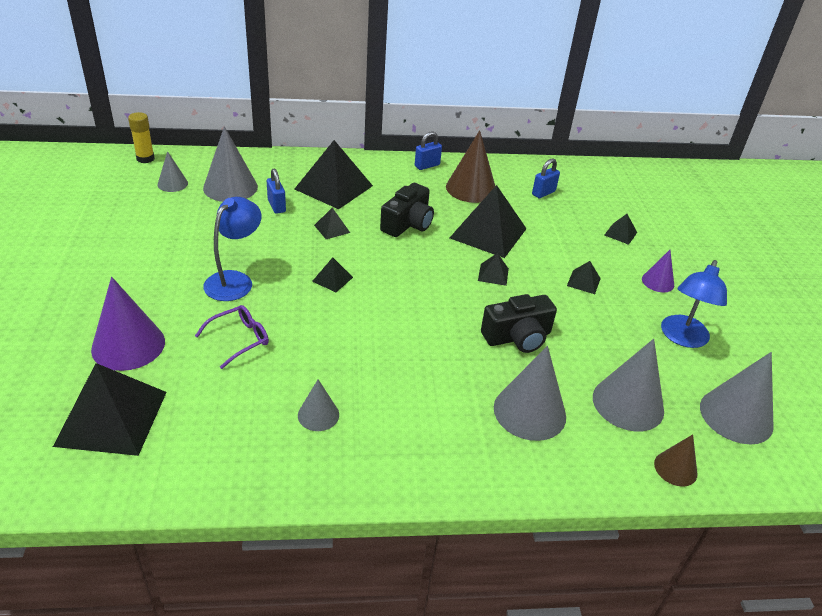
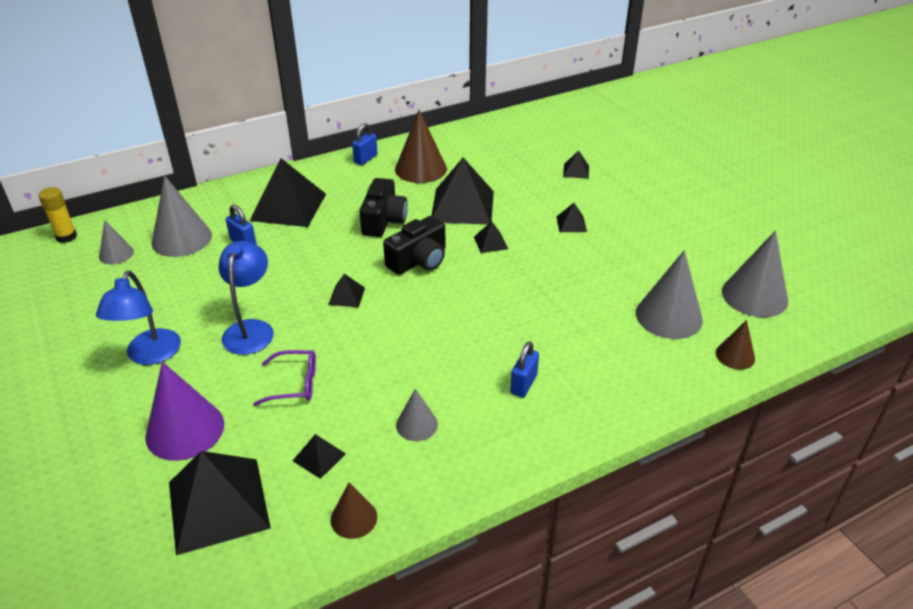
camera: 20 degrees left, 0 degrees up
(210, 476) = (354, 518): none -> brown cone
(239, 339) = (295, 384): purple glasses -> purple glasses turned 60 degrees clockwise
(332, 228) = (314, 248): black pyramid -> black pyramid (319, 457)
(517, 337) = (546, 292): black camera -> black camera (419, 260)
(529, 411) = (596, 352): grey cone -> none
(543, 193) = (488, 154): blue padlock -> blue padlock (523, 384)
(658, 282) = (631, 204): purple cone -> none
(682, 338) = (678, 246): blue lamp -> blue lamp (150, 355)

